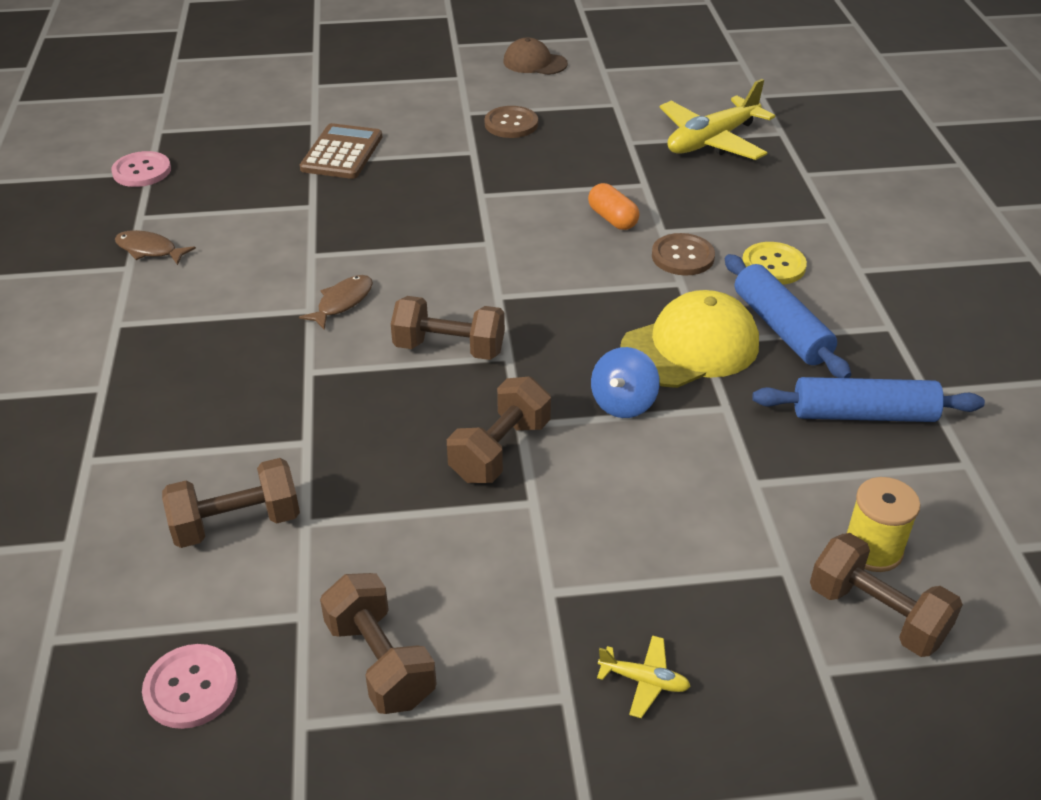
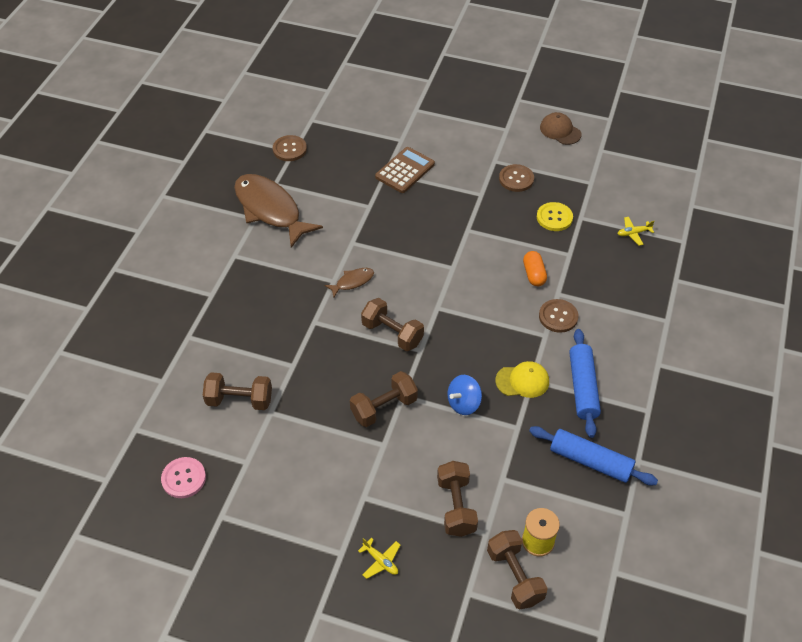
camera: 25 degrees right, 10 degrees up
(142, 171) = (289, 149): pink button -> brown button
(149, 250) = (270, 210): brown fish -> brown fish, size x2.26
(380, 662) = (268, 500): brown dumbbell -> brown dumbbell (456, 506)
(690, 347) = (522, 381): yellow cap -> yellow cap, size x0.62
(712, 141) = (633, 233): yellow plane -> yellow plane, size x0.44
(773, 265) = (608, 342): yellow button -> yellow button (554, 217)

